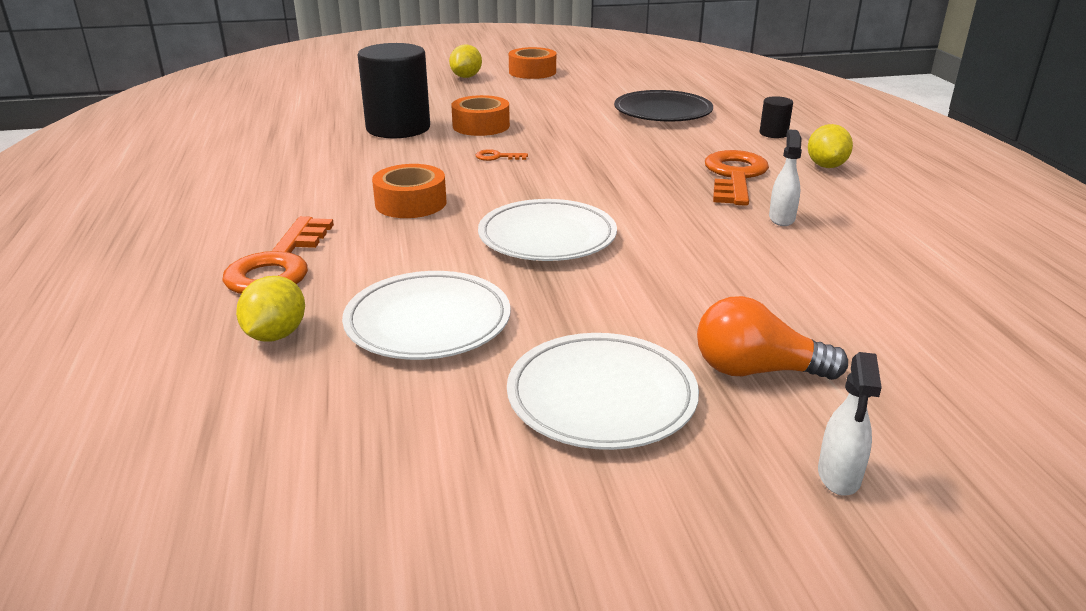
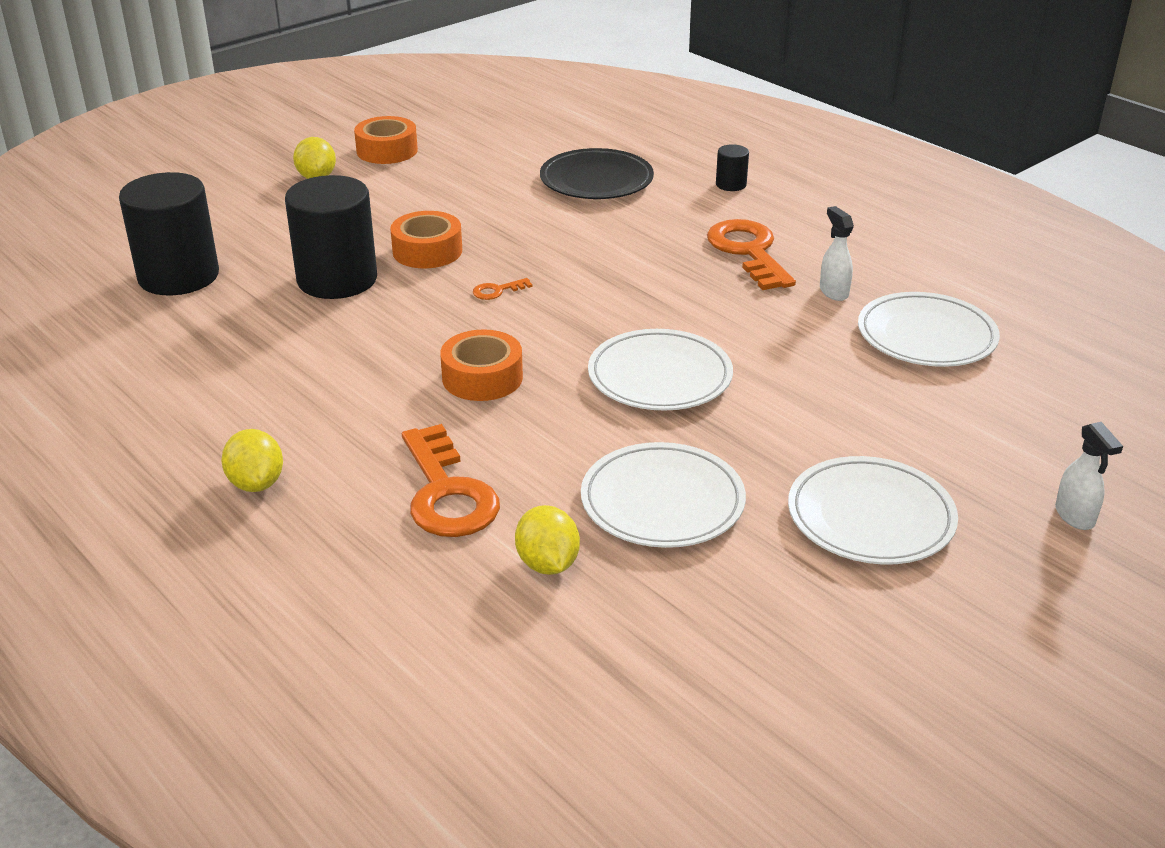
camera: 30 degrees left, 5 degrees up
(307, 107) = (178, 276): none -> black cylinder
(757, 370) = (952, 452): orange light bulb -> none
(826, 166) = (814, 216): yellow lemon -> yellow lemon (256, 483)
(839, 271) = (926, 336): none -> white plate

